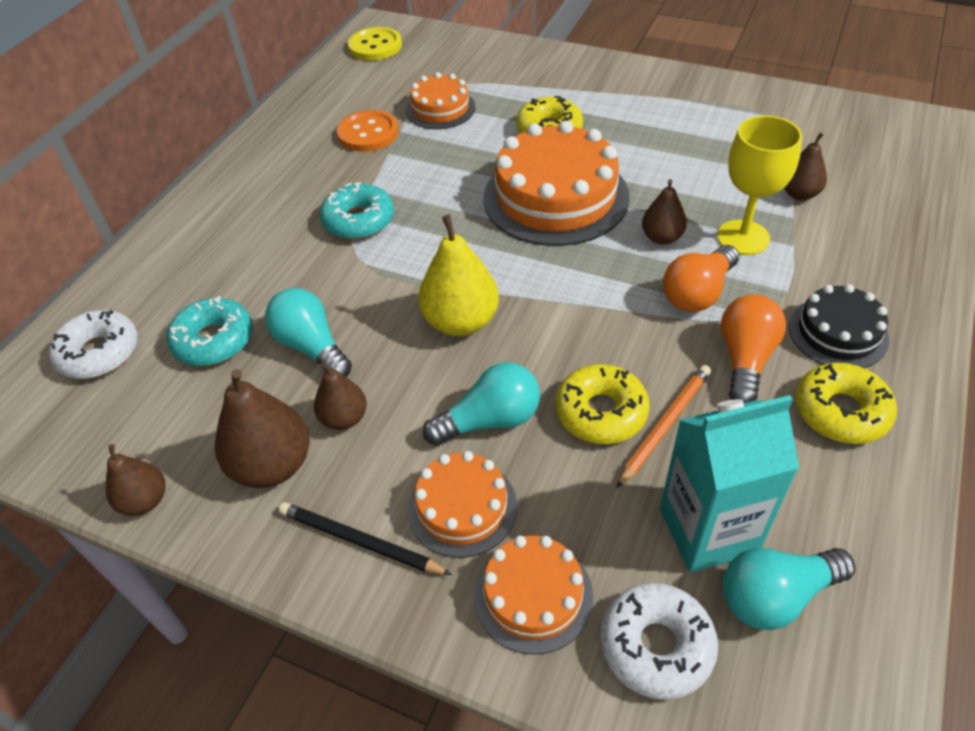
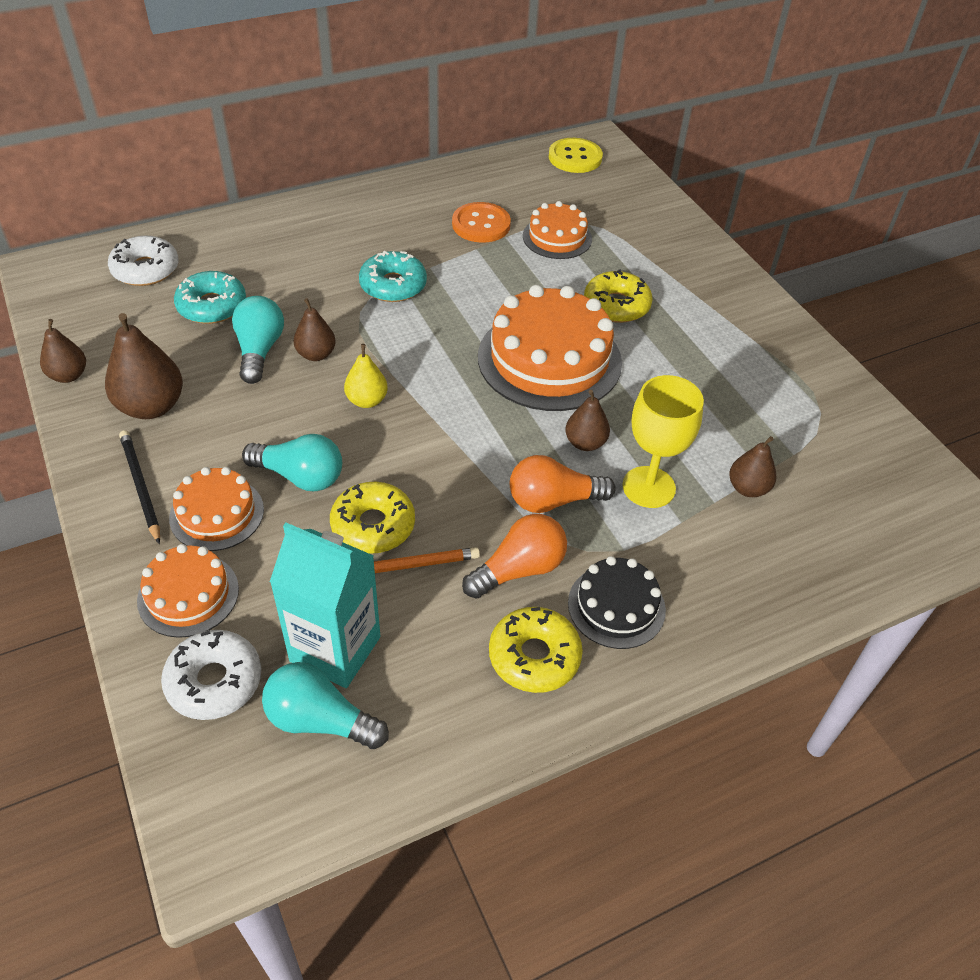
camera: 35 degrees right, 0 degrees up
(344, 418) = (221, 409): brown pear -> brown pear (316, 354)
(461, 321) = (367, 400): yellow pear -> yellow pear, size x0.60

